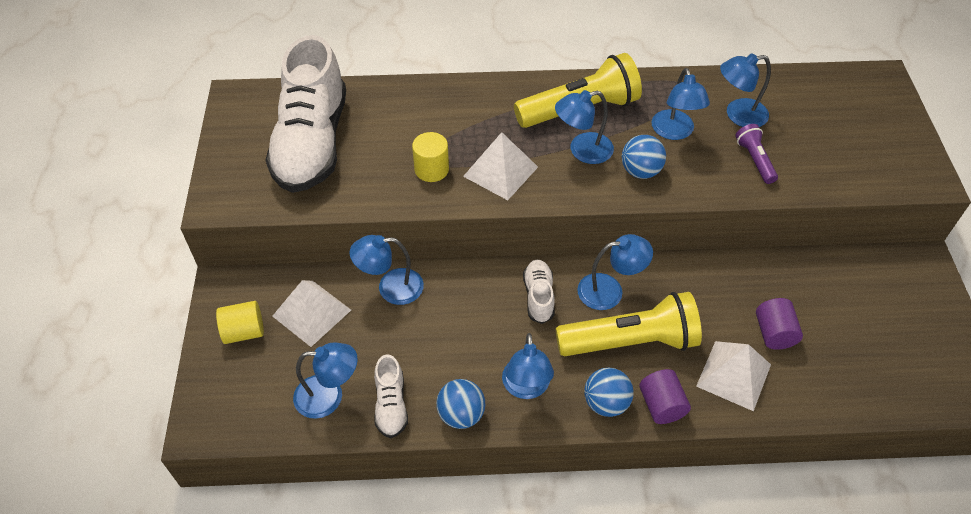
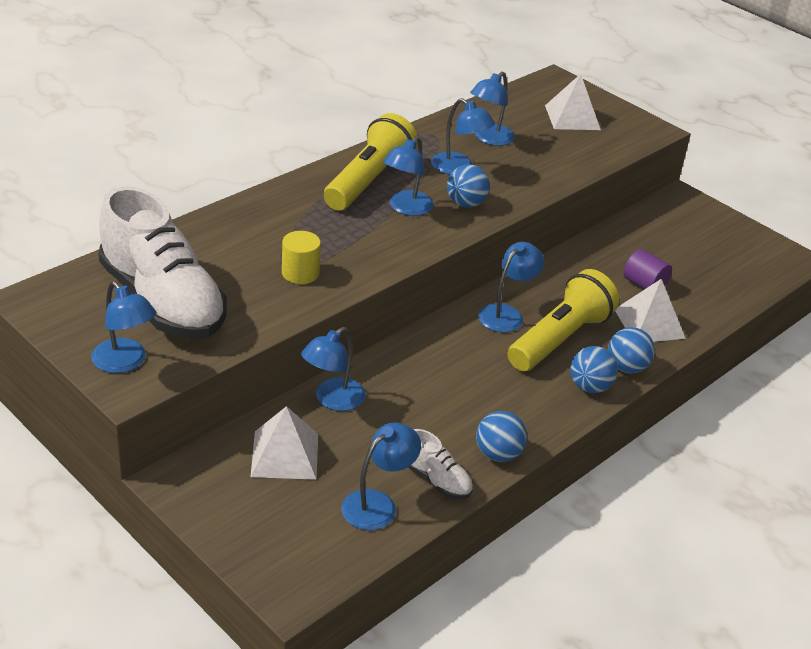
camera: 45 degrees left, 15 degrees down
(244, 331) = (239, 502): yellow cylinder -> none
(500, 171) = (359, 249): white pyramid -> white pyramid (572, 117)
(526, 388) = (524, 409): blue lamp -> blue lamp (125, 362)
(538, 296) = (459, 344): white shoe -> none
(661, 405) = (626, 367): purple cylinder -> blue ball
(754, 160) = (535, 163): purple flashlight -> none

